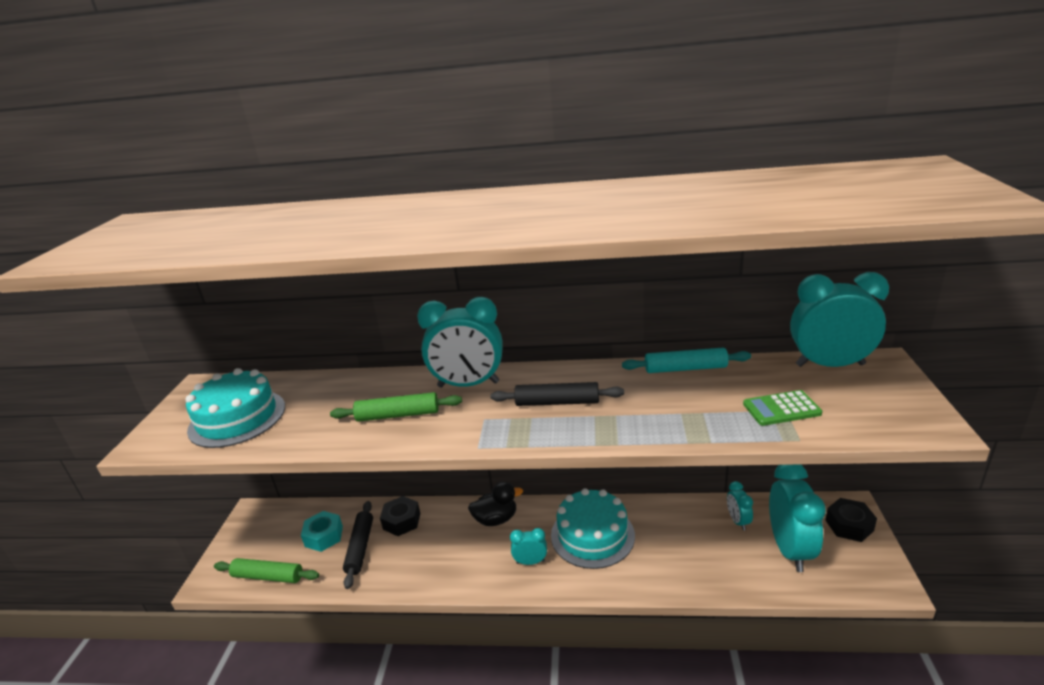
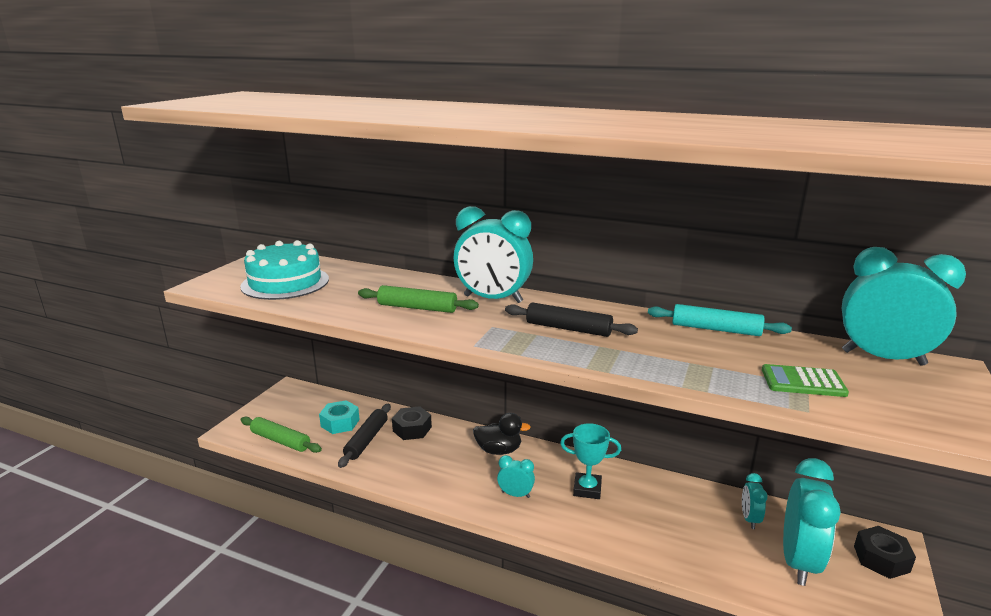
camera: 15 degrees right, 5 degrees down
(592, 535) = (587, 489): turquoise cake -> turquoise trophy

